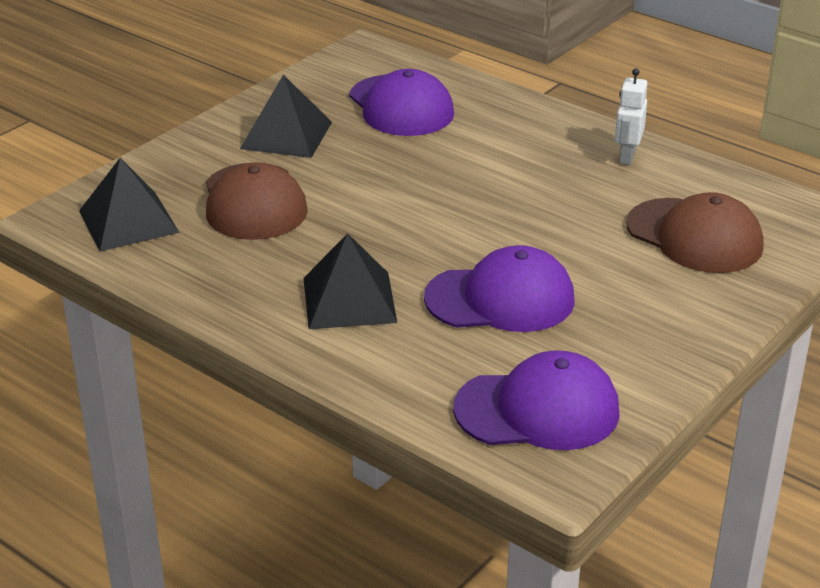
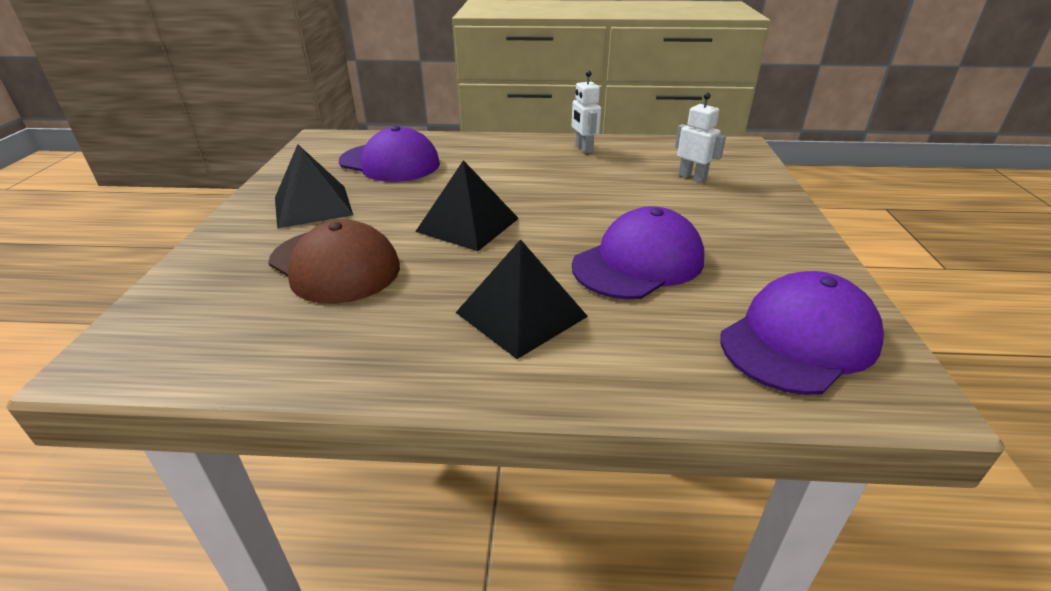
camera: 35 degrees left, 0 degrees up
(128, 221) = (206, 330): black pyramid -> black pyramid (468, 225)
(694, 236) = (692, 177): brown cap -> white robot

